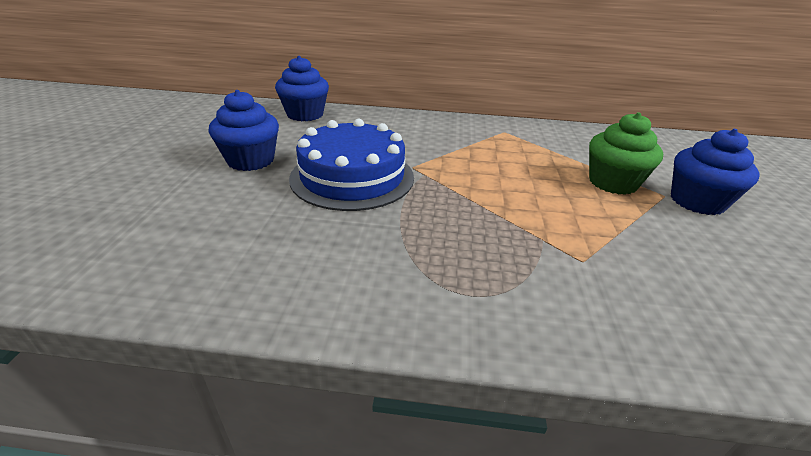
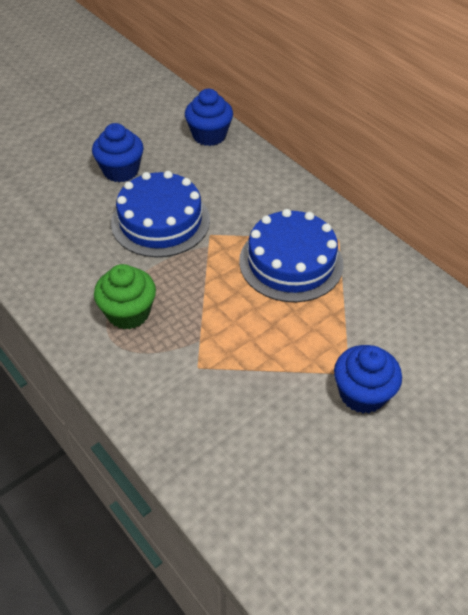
camera: 45 degrees right, 15 degrees up
(502, 155) = (291, 262): none -> blue cake
(612, 183) = (329, 338): green cupcake -> green cupcake (128, 313)

